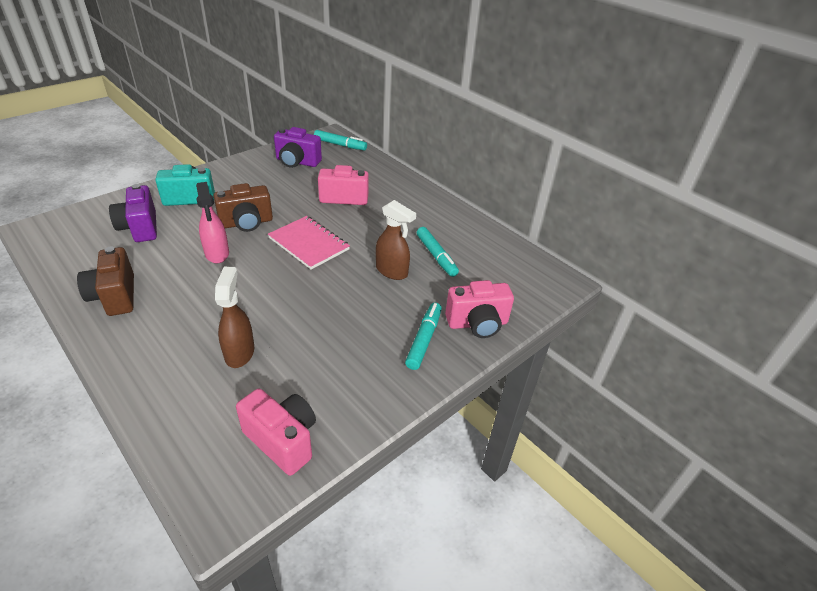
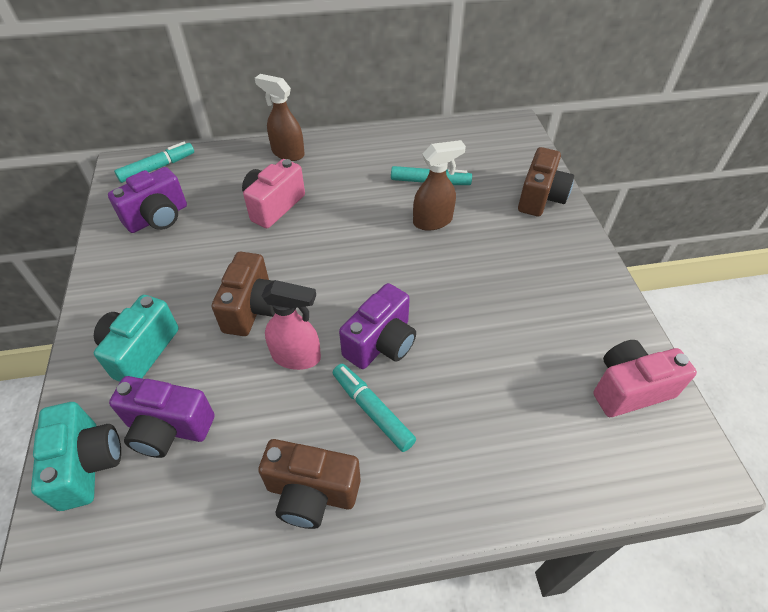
camera: 55 degrees left, 10 degrees up
(106, 212) = (88, 464): none -> turquoise camera
(240, 352) = (490, 387): brown spray bottle -> brown spray bottle (287, 153)
(250, 285) = (381, 343): none -> purple camera
(309, 244) = (340, 266): pink notebook -> none
(424, 340) = (544, 240): turquoise marker -> turquoise marker (372, 410)
(477, 323) = (540, 198): pink camera -> brown camera

